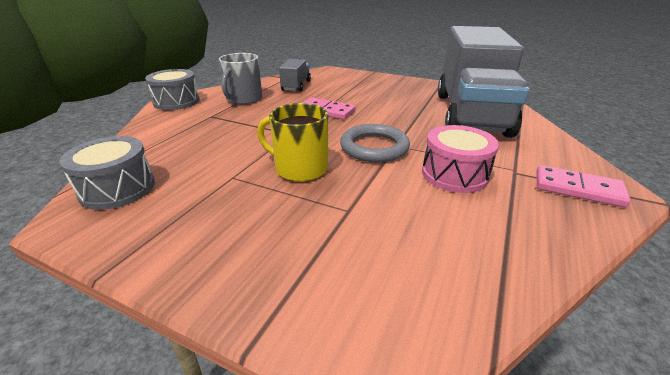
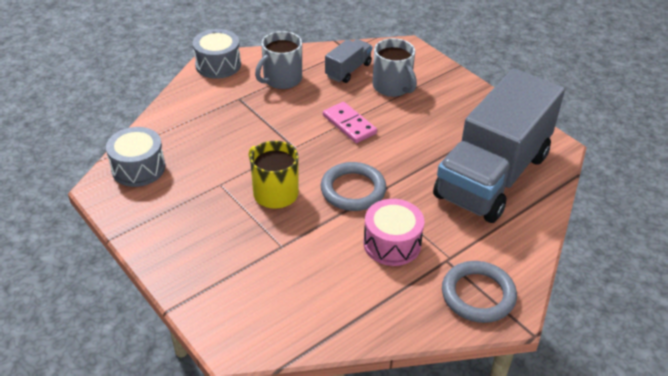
camera: 25 degrees right, 10 degrees up
(339, 87) = (392, 87): none -> grey mug
(577, 189) = (478, 295): pink domino -> grey ring

